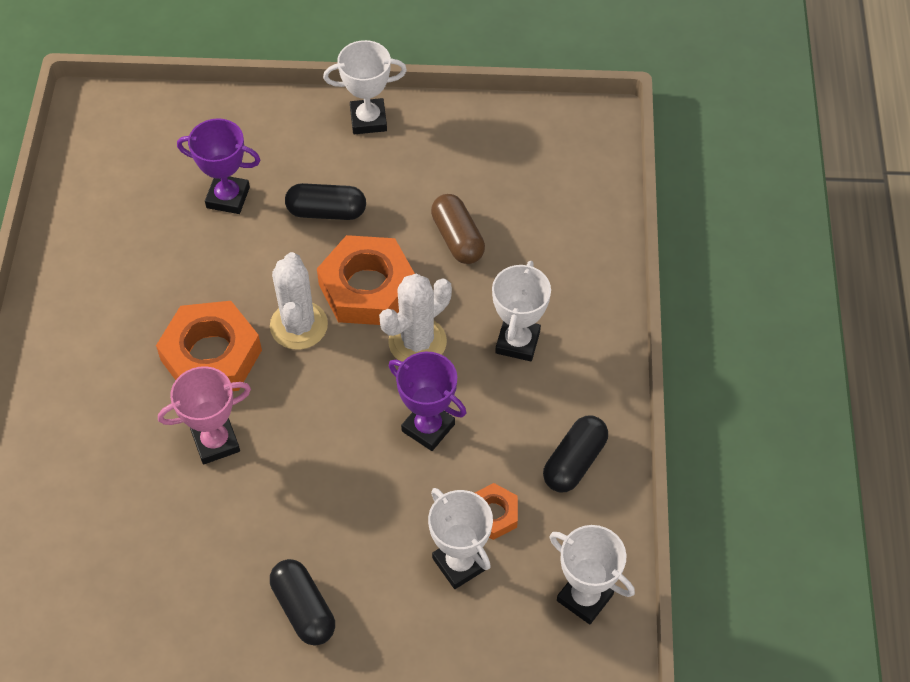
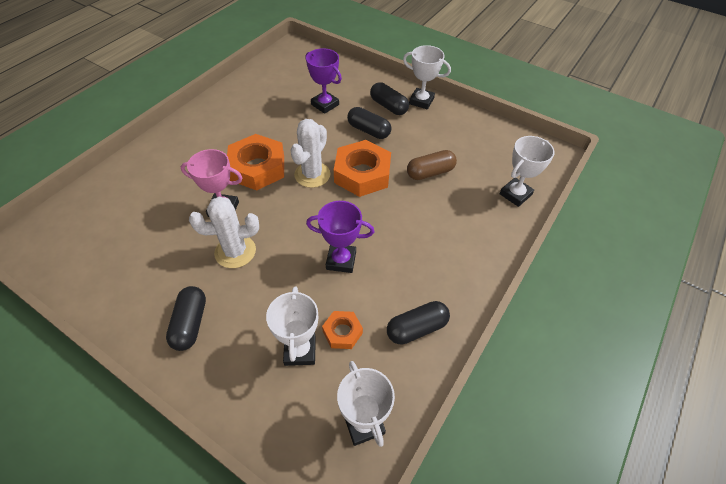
camera: 30 degrees right, 5 degrees down
(326, 153) = (388, 106): none -> black capsule
(417, 342) = (369, 213): white cactus -> white cactus (235, 251)
(428, 428) = (341, 260): purple trophy -> purple trophy turned 60 degrees counterclockwise
(457, 238) = (430, 172): brown capsule -> brown capsule turned 60 degrees clockwise
(517, 342) = (428, 241): white trophy -> white trophy (515, 194)

